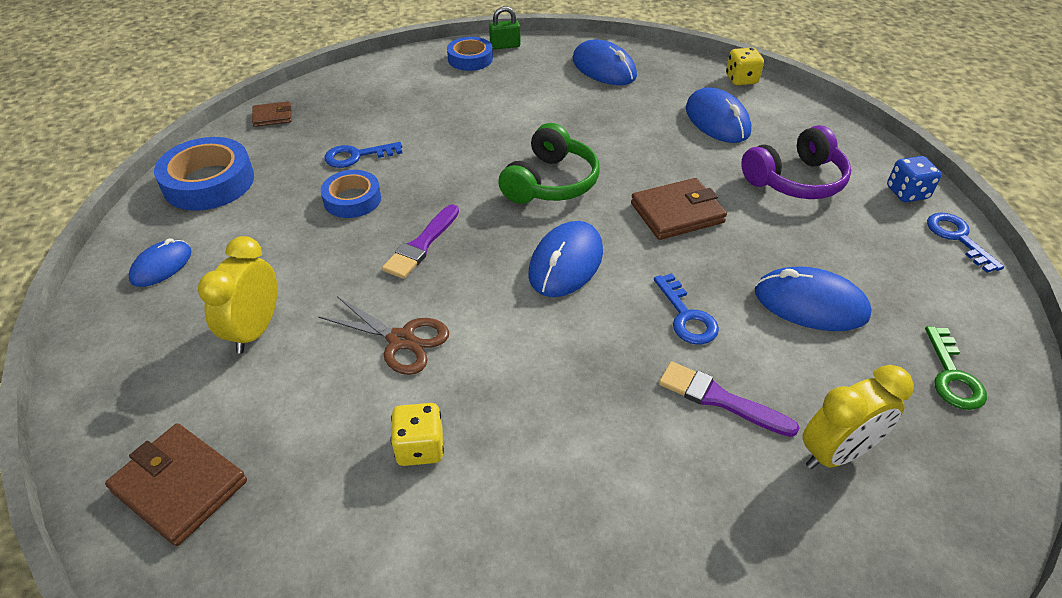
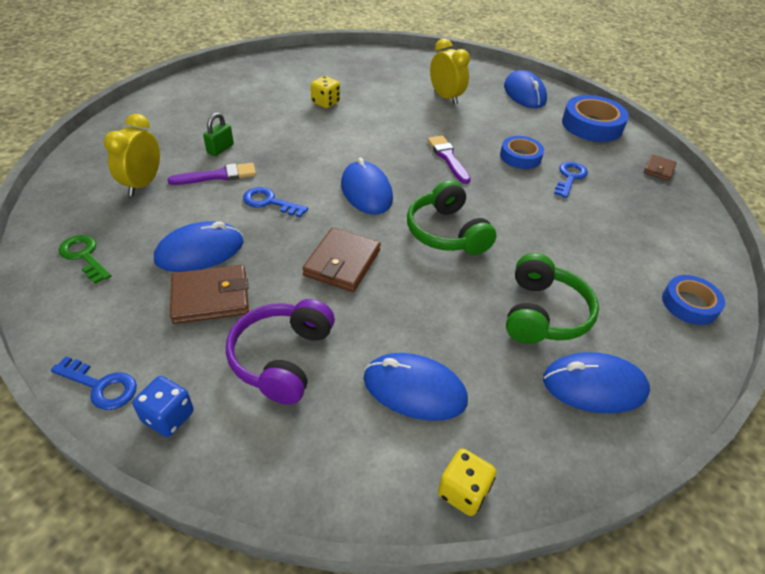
camera: 130 degrees right, 0 degrees up
(161, 266) = (524, 93): blue mouse -> blue mouse, size x1.59
(180, 486) = (384, 63): brown wallet -> brown wallet (211, 297)
(401, 340) = (387, 123): brown scissors -> none
(505, 46) = (705, 345): green padlock -> green padlock (220, 149)
(572, 104) = (543, 313): none -> green headphones

